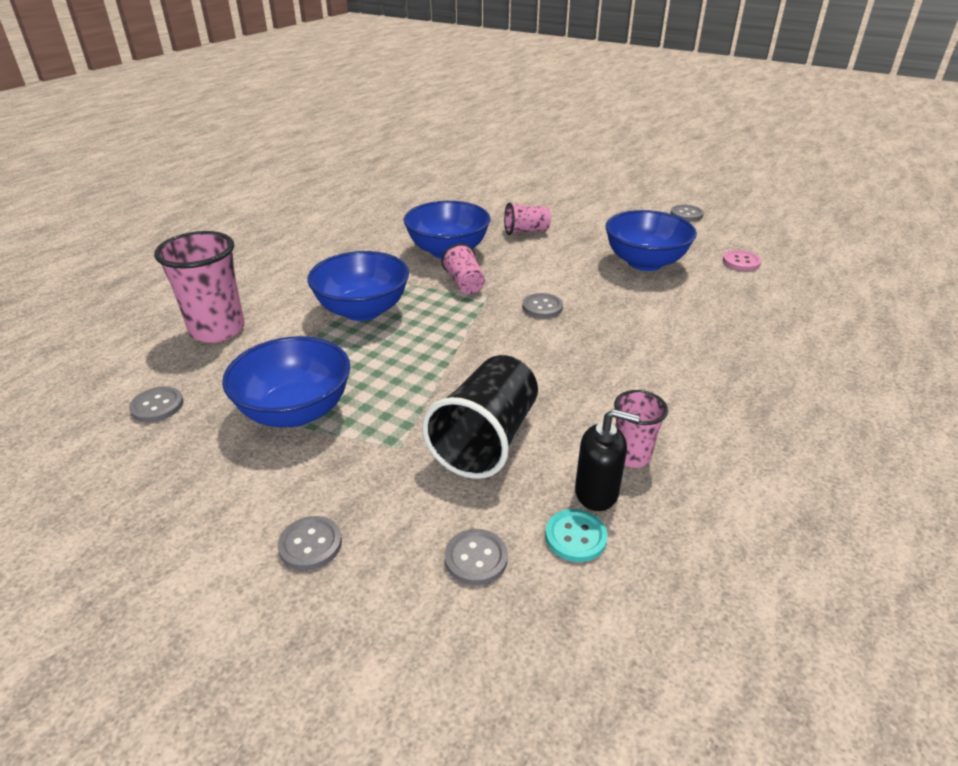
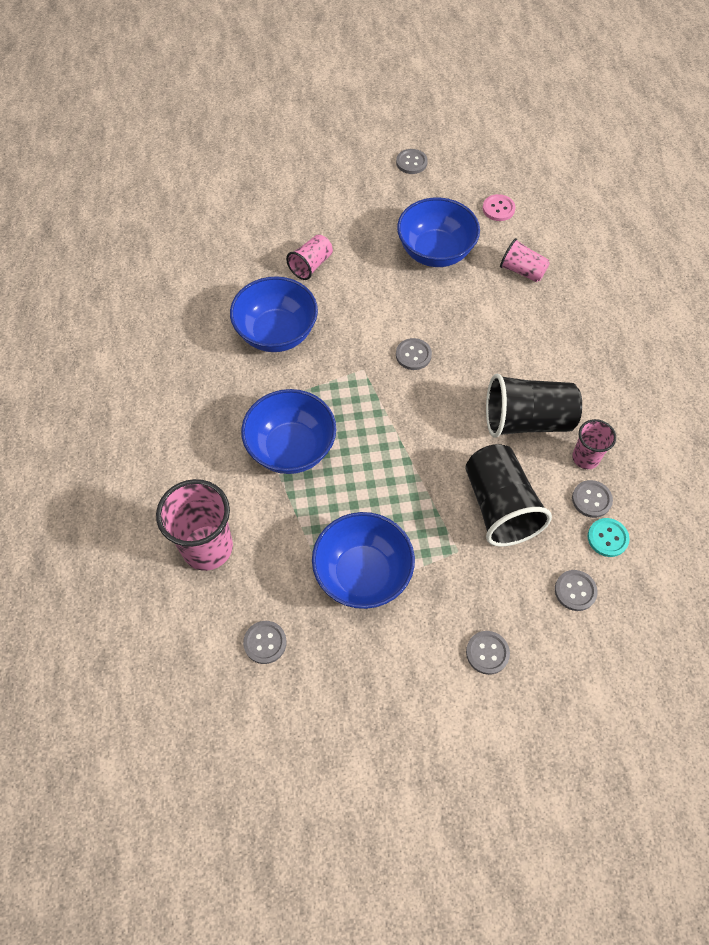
camera: 40 degrees left, 25 degrees up
(464, 284) = (332, 365): pink cup -> pink cup (522, 271)
(597, 492) = (591, 499): black soap dispenser -> grey button
(598, 396) = (526, 420): none -> black cup

